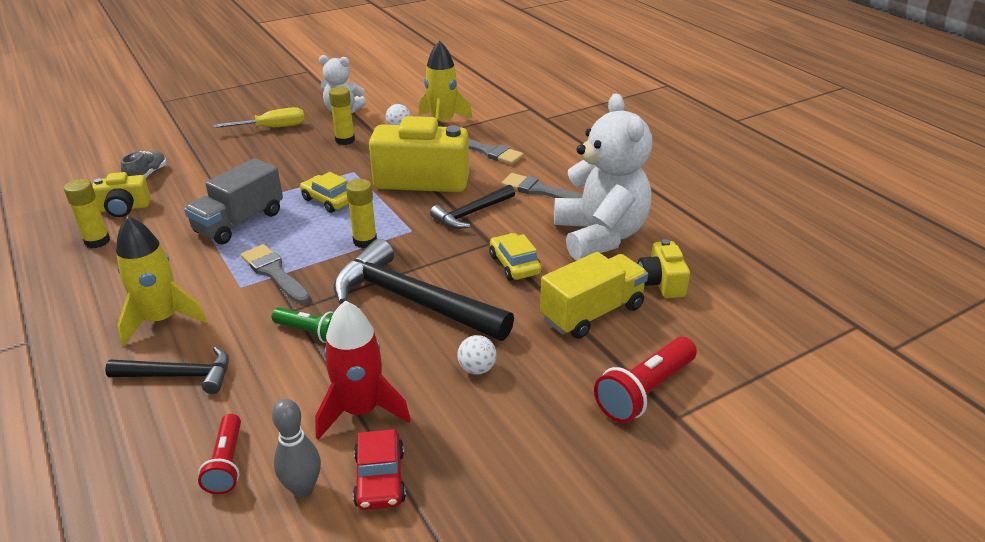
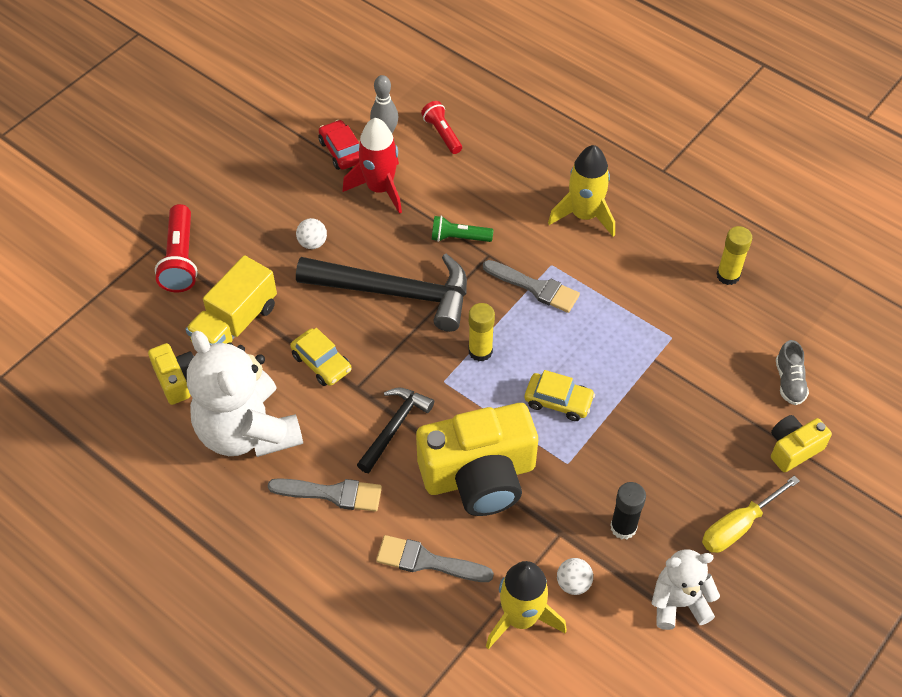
camera: 160 degrees right, 20 degrees up
(124, 208) = (753, 324): yellow camera -> yellow camera (793, 449)
(179, 375) = (526, 177): black hammer -> none
(239, 222) = (622, 340): grey truck -> none
(345, 140) = (623, 527): yellow glue stick -> black glue stick
(645, 392) = (181, 259): red flashlight -> red flashlight turned 150 degrees clockwise

